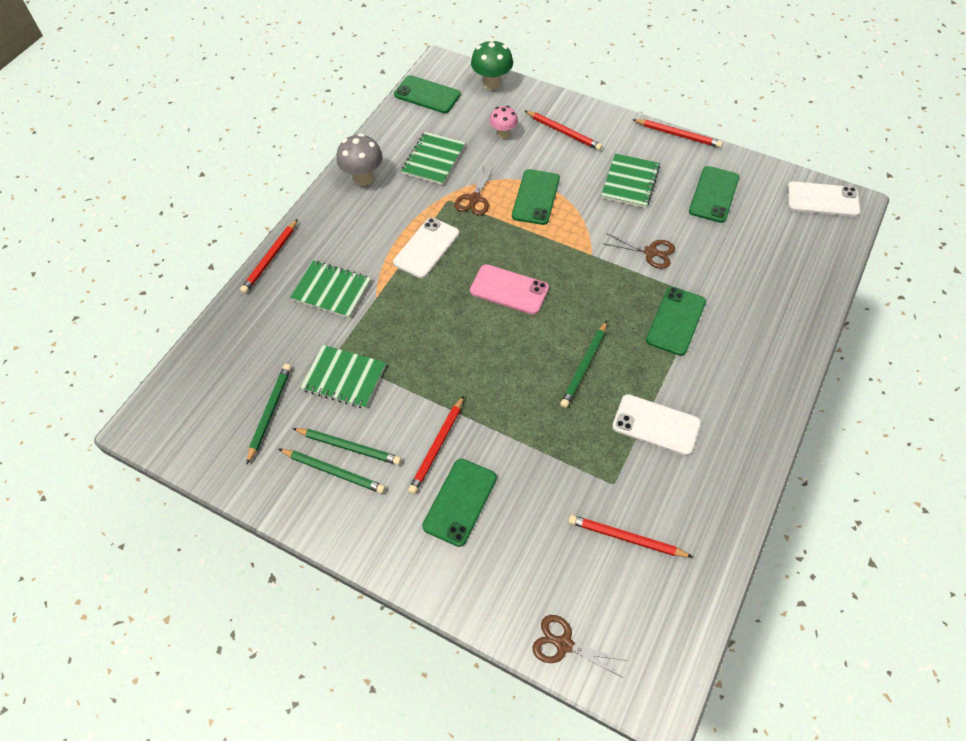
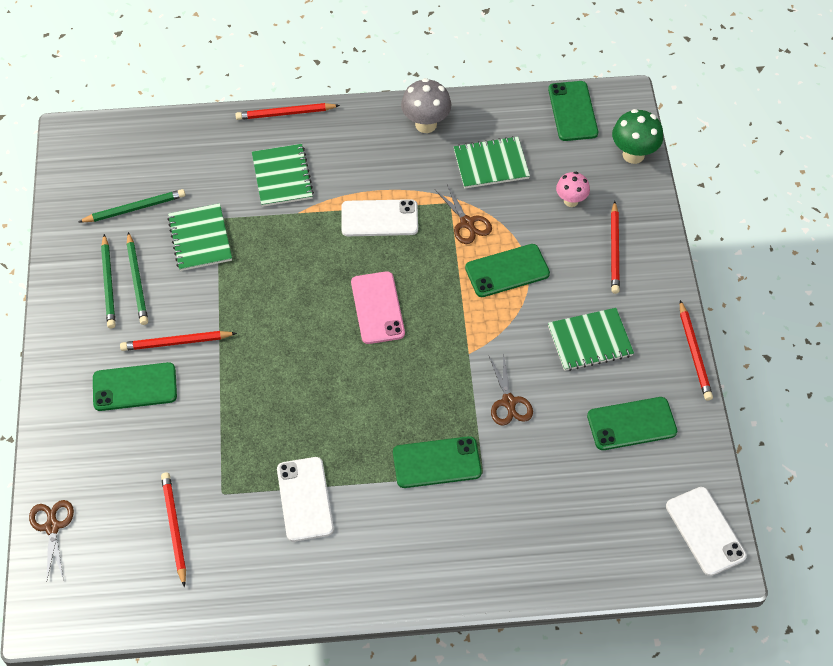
camera: 55 degrees right, 0 degrees up
(474, 199) = (467, 223): brown scissors -> brown scissors turned 105 degrees counterclockwise
(584, 366) = (332, 411): green pencil -> none

